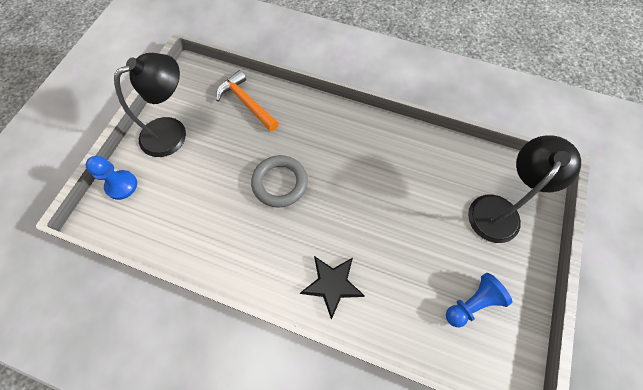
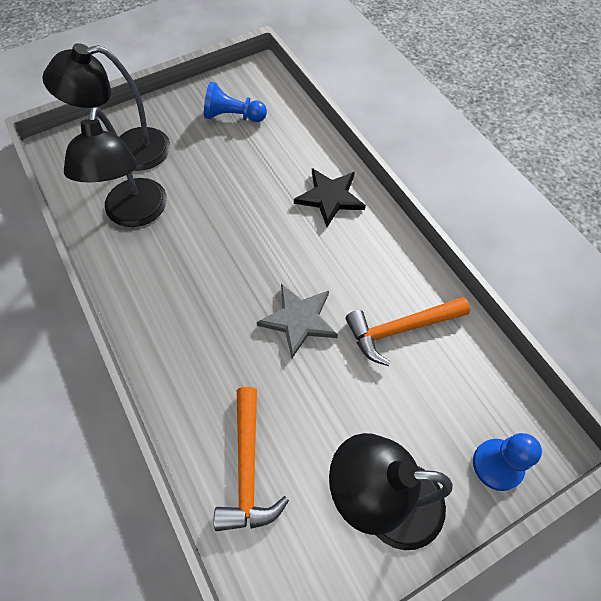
camera: 140 degrees left, 5 degrees down
(216, 220) = (400, 329): none -> orange hammer
(280, 183) = (299, 320): grey ring -> grey star
(437, 172) = (134, 214): none -> black lamp

